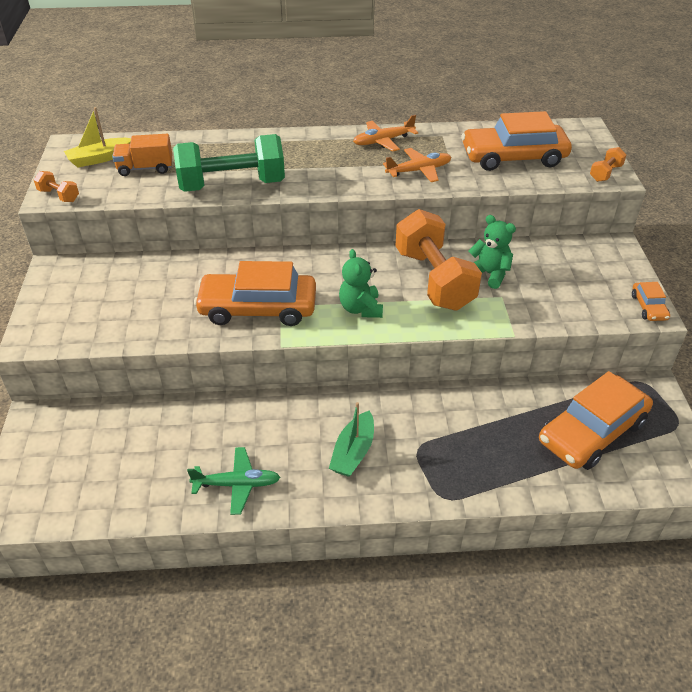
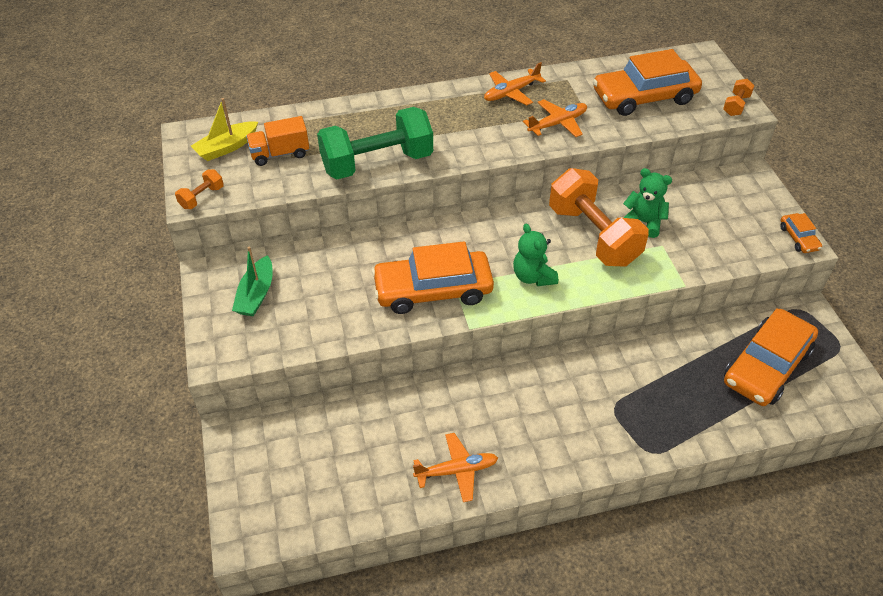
camera: 10 degrees left, 5 degrees up
(59, 195) = (202, 197): orange dumbbell -> orange dumbbell turned 75 degrees counterclockwise
(236, 484) = (456, 471): green plane -> orange plane
(353, 452) = (556, 420): green boat -> green boat (256, 294)

